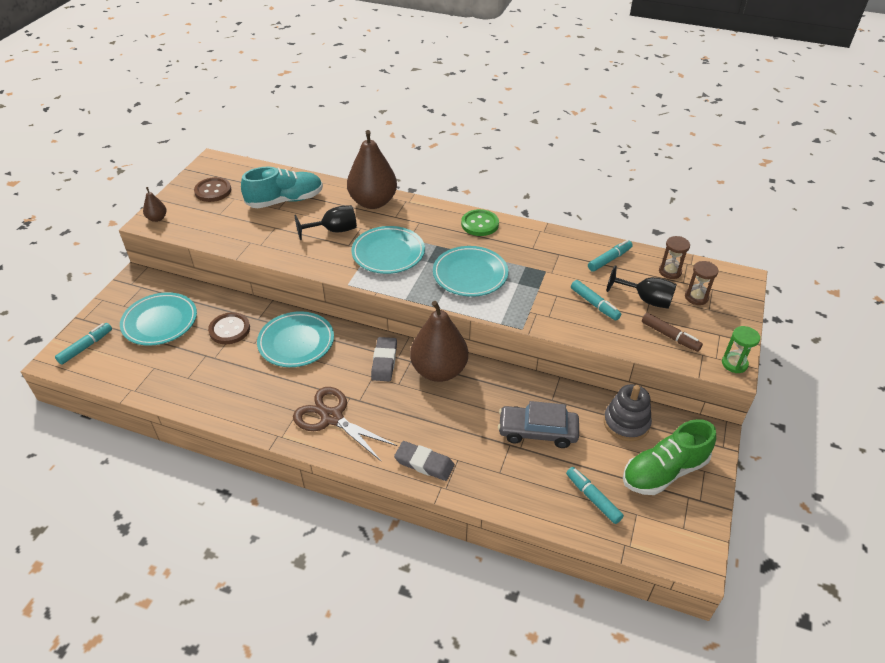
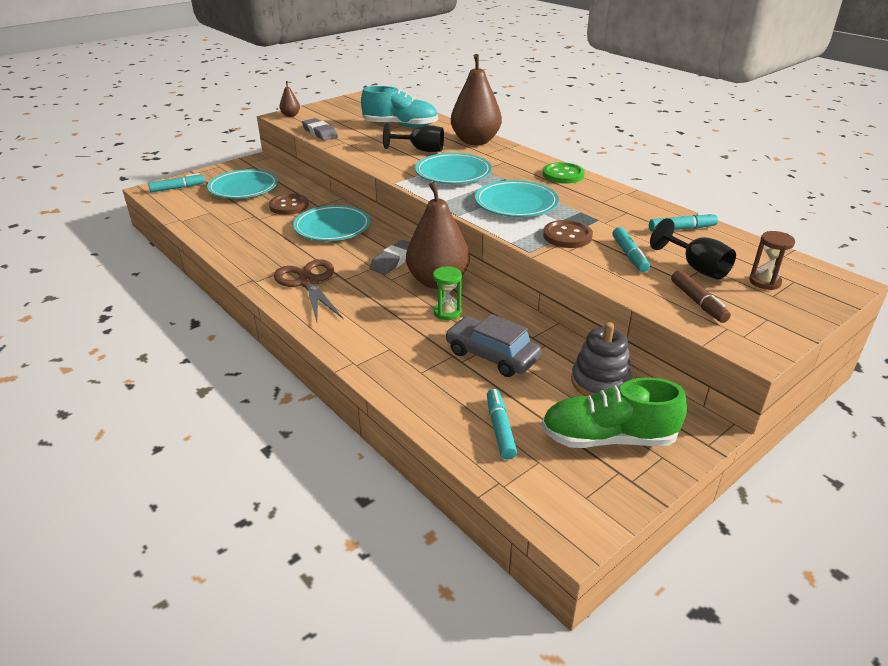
camera: 30 degrees right, 10 degrees down
(213, 191) = (350, 110): brown button -> brown button (567, 236)
(424, 463) = (355, 340): grey eraser -> grey eraser (319, 132)
(670, 272) = (749, 254): brown hourglass -> none
(734, 364) = (763, 348): green hourglass -> green hourglass (447, 312)

